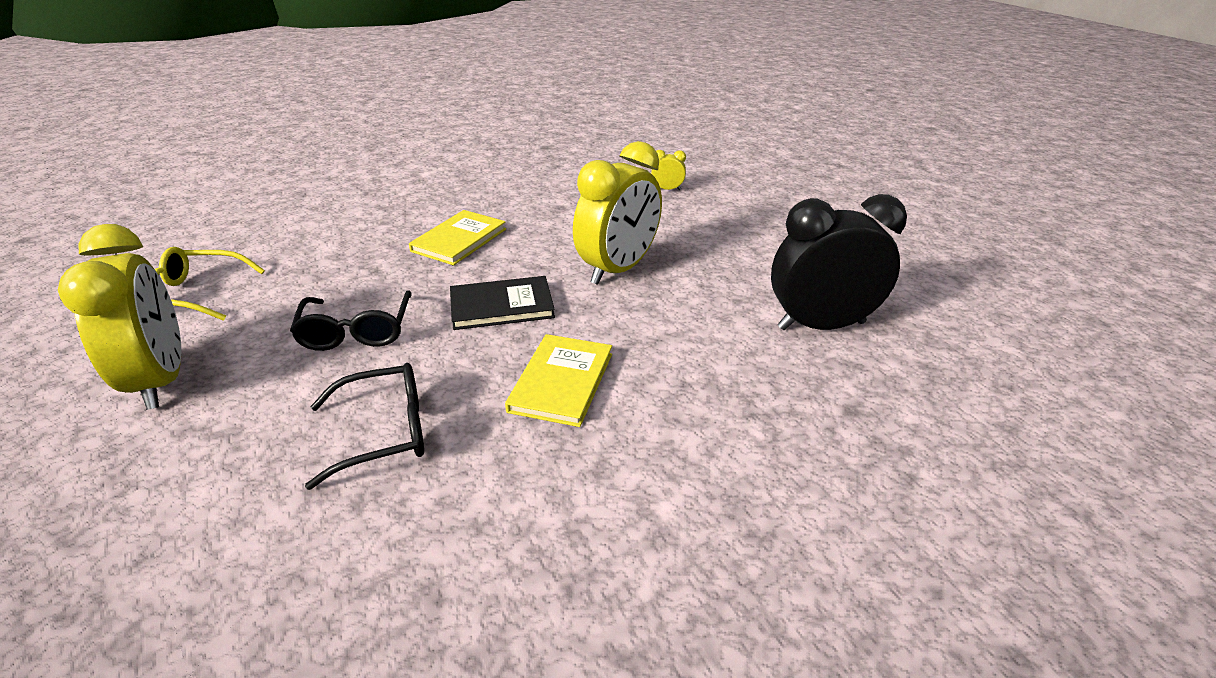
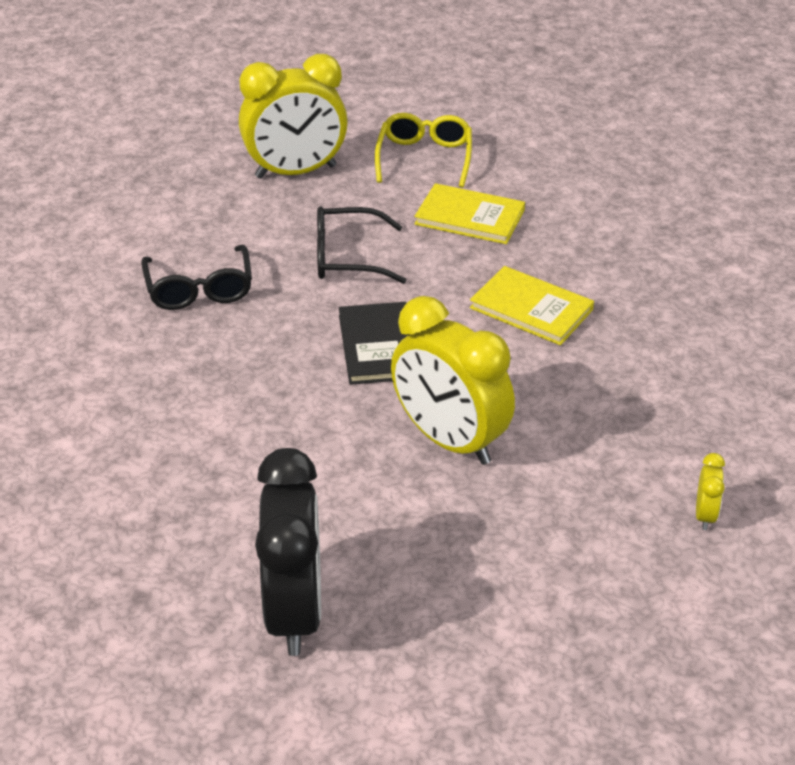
camera: 95 degrees right, 5 degrees up
(561, 382) = (239, 387): yellow book -> yellow book (469, 217)

